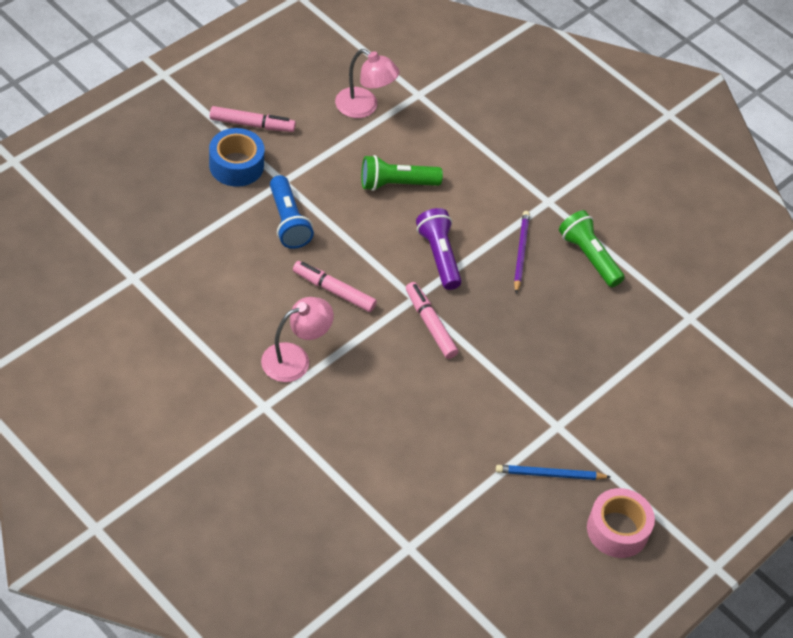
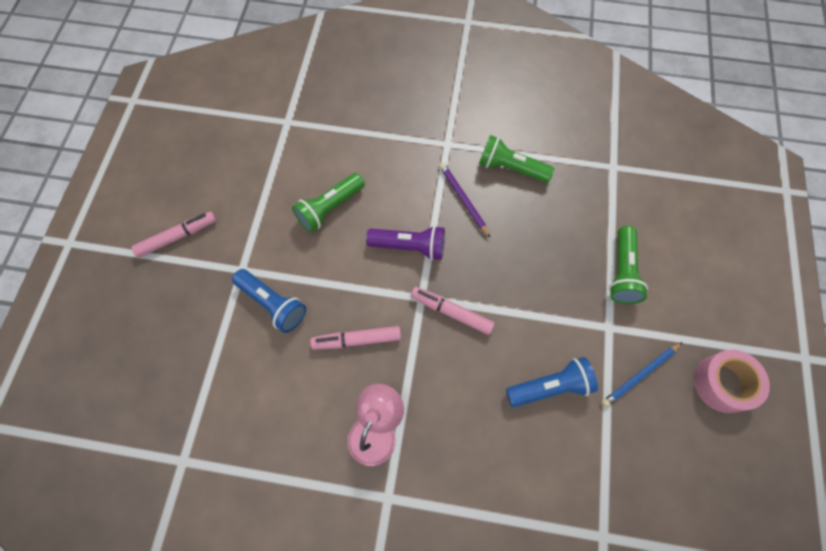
camera: 30 degrees left, 15 degrees up
(236, 165) = (192, 283): blue tape -> none
(364, 107) = (255, 160): pink lamp -> none
(439, 256) = (410, 247): purple flashlight -> purple flashlight turned 150 degrees clockwise
(463, 429) = (550, 387): none -> blue flashlight
(611, 397) = (622, 272): none -> green flashlight

